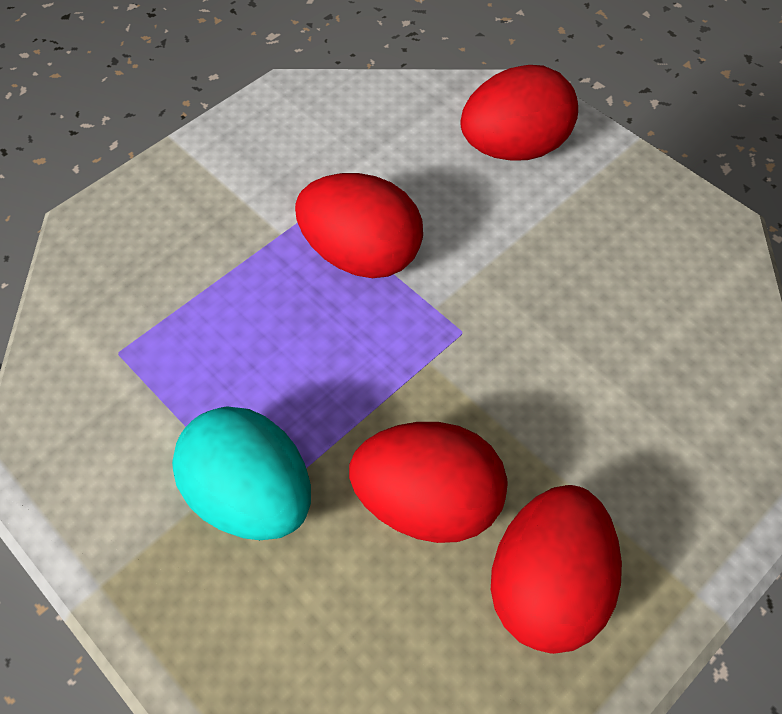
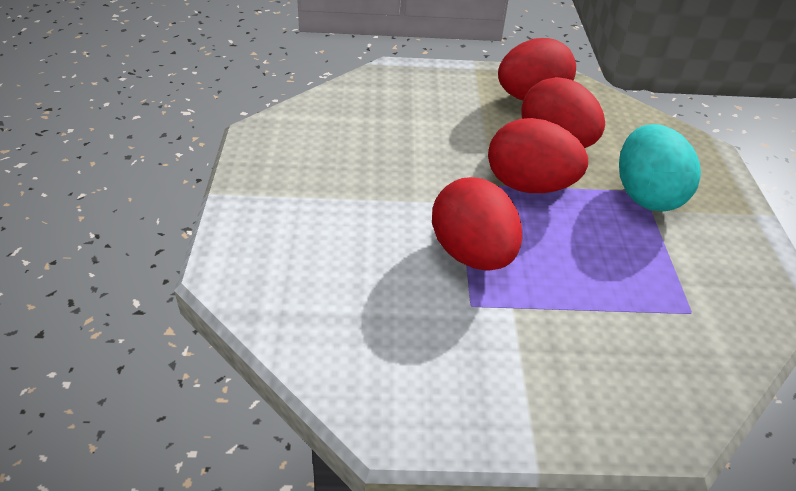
camera: 140 degrees left, 15 degrees down
(514, 147) = (289, 241): red egg -> red egg (529, 186)

